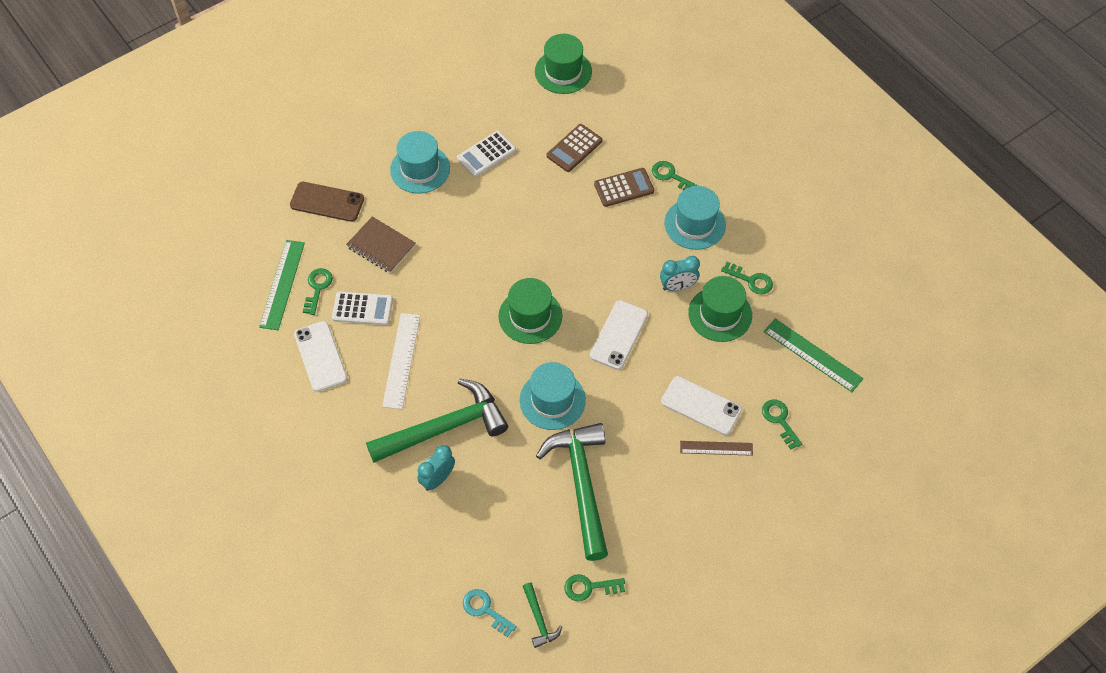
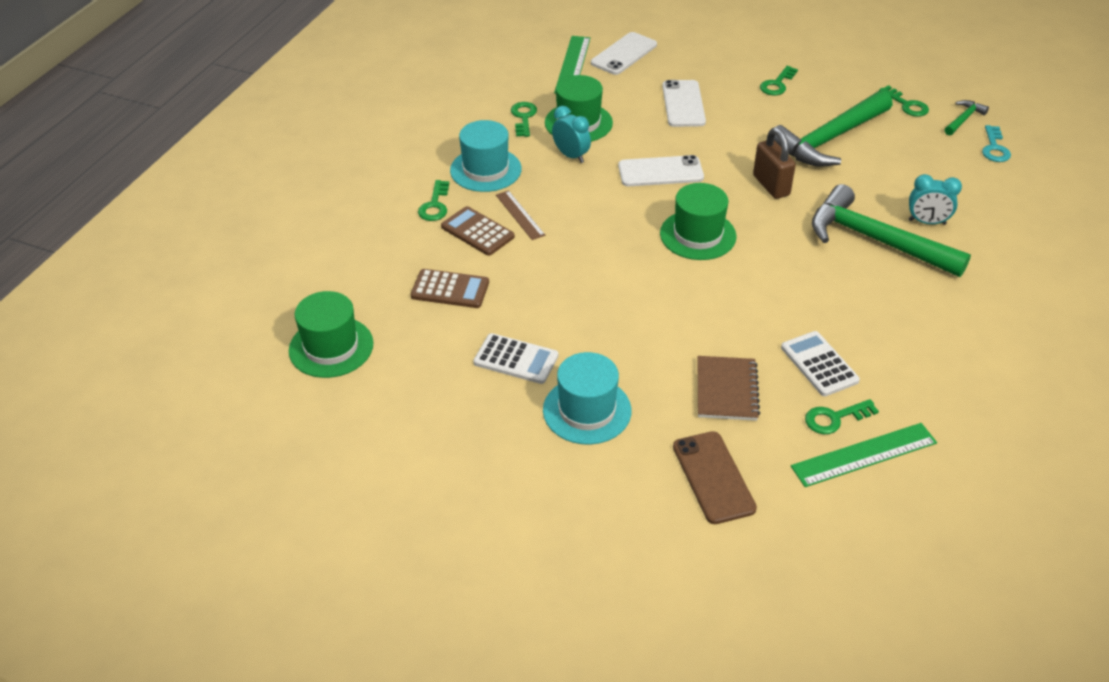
camera: 120 degrees left, 15 degrees down
(320, 356) = (909, 369): white phone -> white phone (623, 54)
(401, 360) = (843, 303): white ruler -> none
(552, 400) = (771, 185): turquoise hat -> brown padlock
(716, 448) = (714, 84): brown ruler -> brown ruler (520, 215)
(779, 420) = (653, 63): green key -> green key (777, 84)

